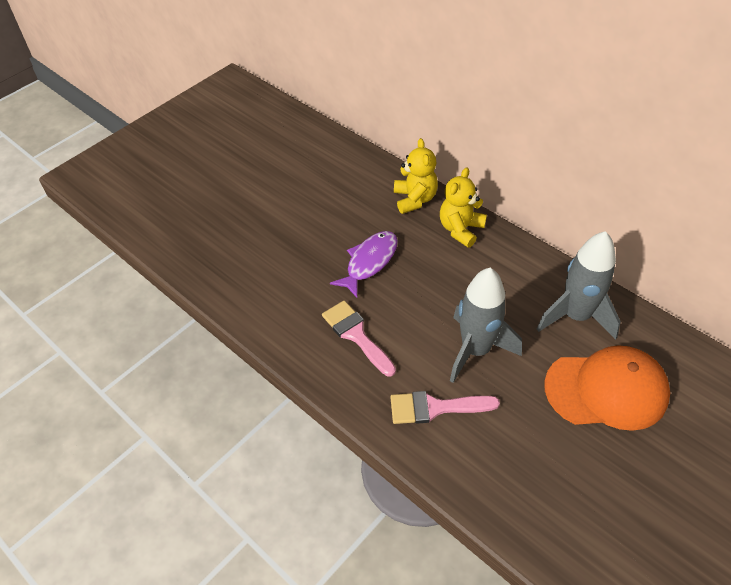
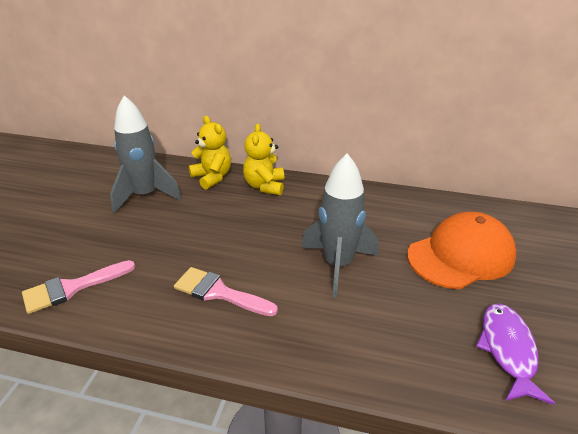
camera: 30 degrees left, 15 degrees down
(369, 262) = (198, 231): purple fish -> purple fish (508, 350)
(435, 408) = (335, 325): pink brush -> pink brush (72, 288)
(576, 316) = (397, 214): grey rocket -> grey rocket (145, 196)

